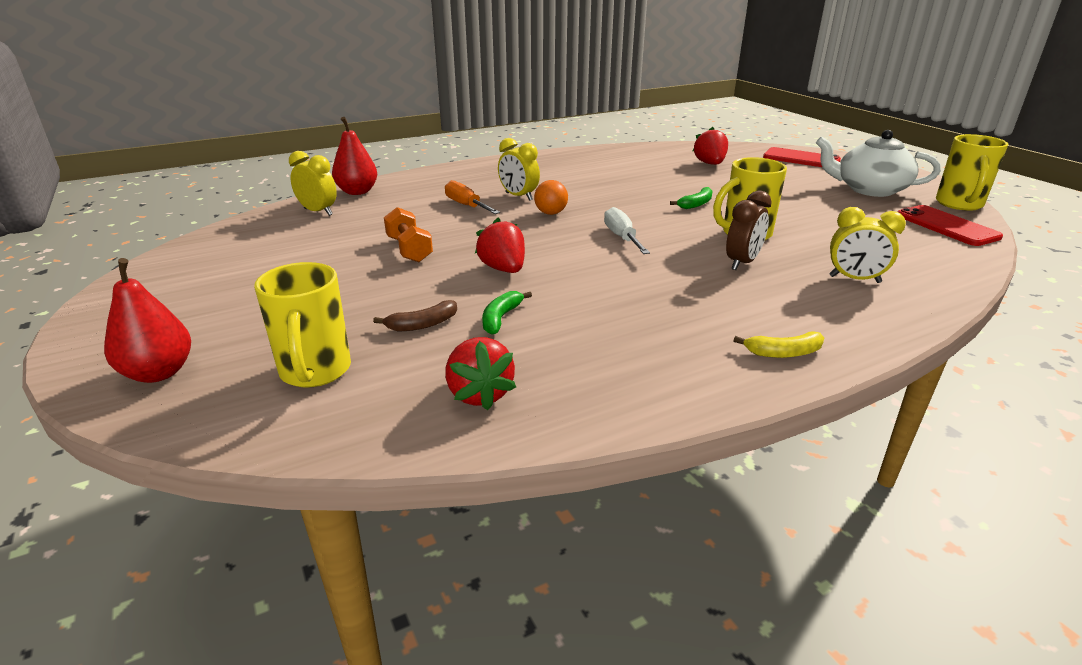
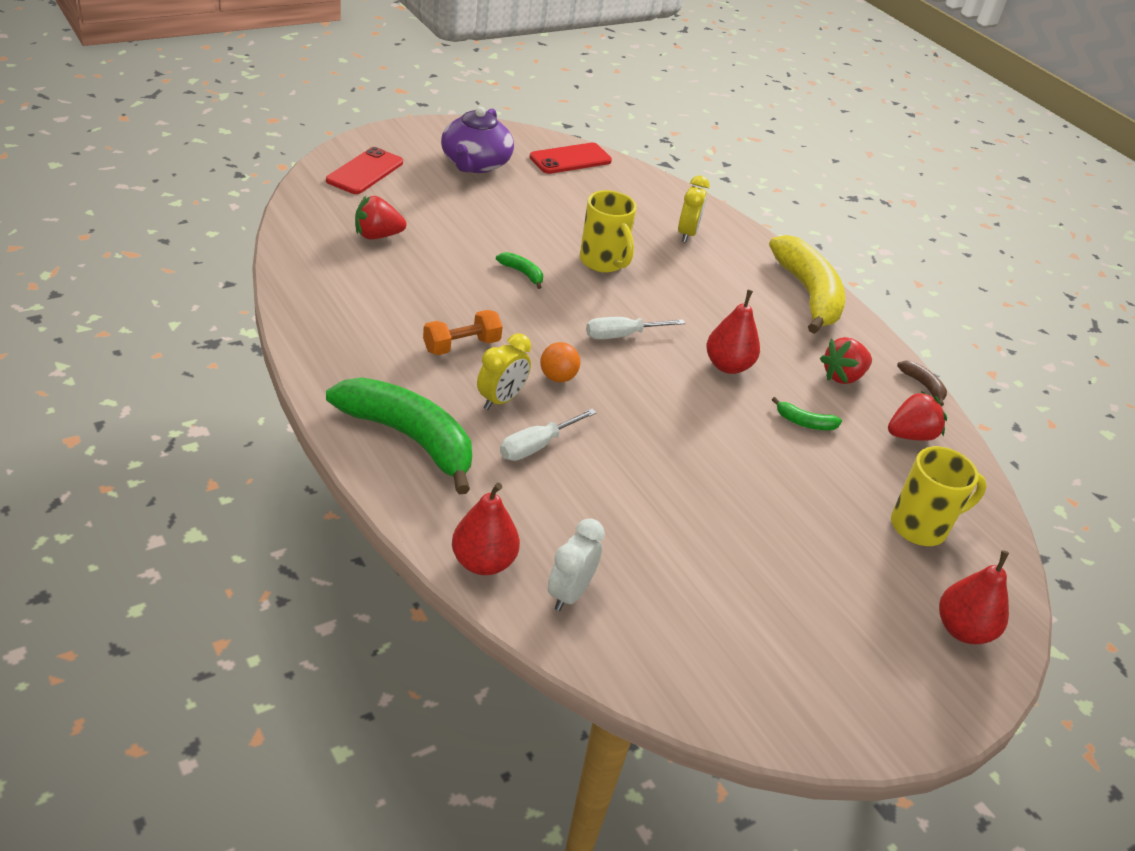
camera: 100 degrees left, 10 degrees up
(318, 212) = (569, 593): yellow clock -> white clock
(409, 249) = (679, 489): orange dumbbell -> orange dumbbell (461, 346)
(422, 324) = (830, 469): brown banana -> brown banana (923, 385)
(466, 206) = (537, 446): orange screwdriver -> white screwdriver
(475, 175) = (409, 438): none -> green banana
(503, 269) = (711, 418): red strawberry -> red strawberry (842, 376)
(592, 283) = (728, 366): none -> red pear
(742, 263) = (667, 278): brown clock -> none
(783, 353) = (808, 294): yellow banana -> yellow banana, size x2.44
(869, 189) = (475, 164): white teapot -> purple teapot
(959, 204) = (516, 135): yellow mug -> none

